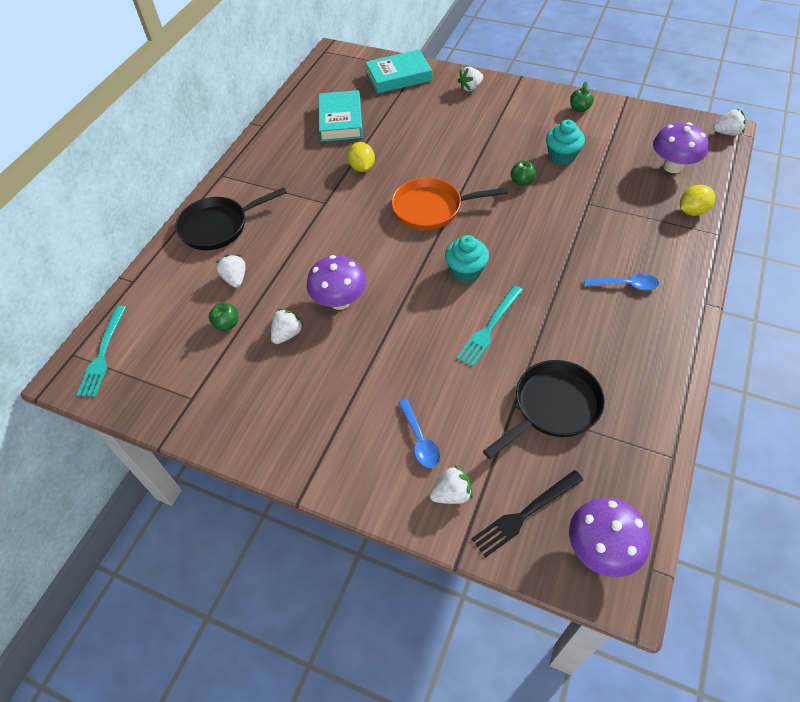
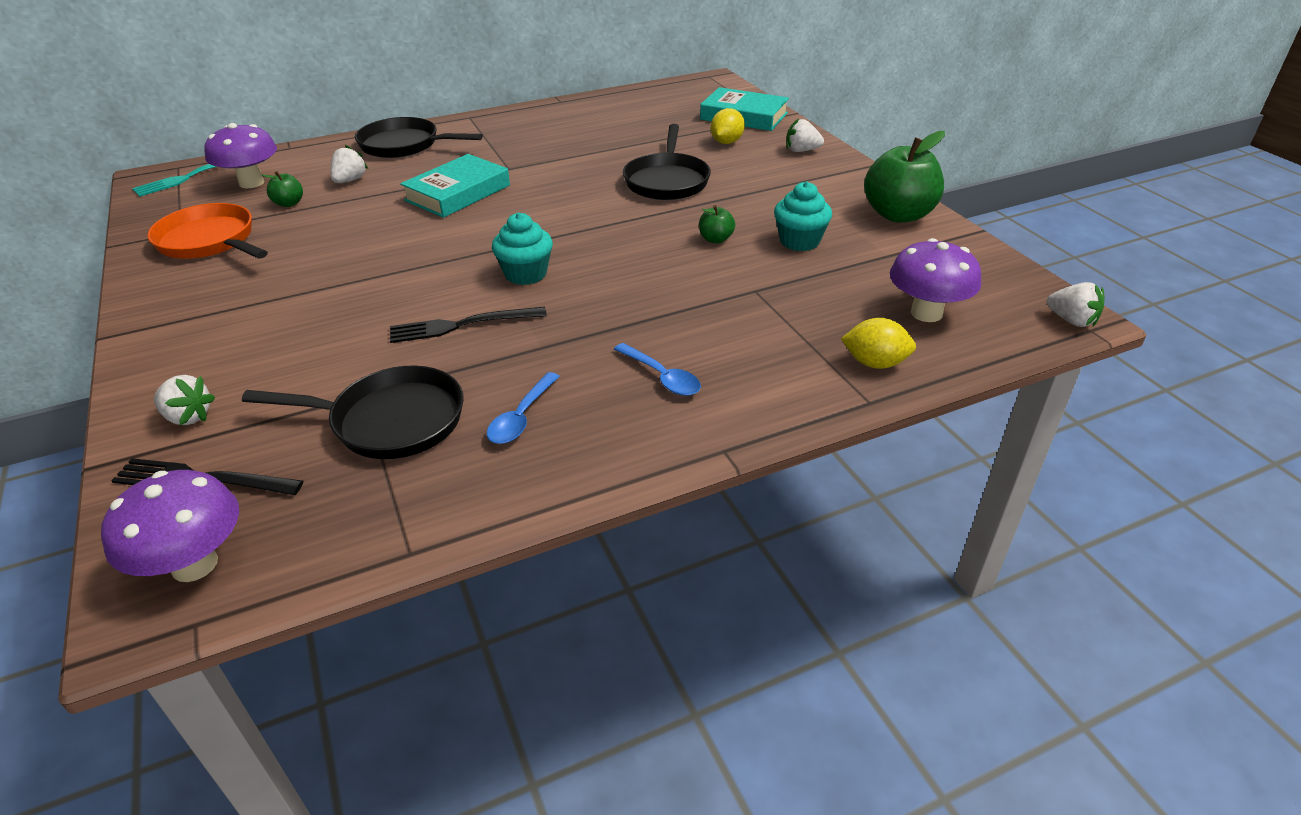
camera: 40 degrees right, 15 degrees down
(287, 334) = (311, 233): white strawberry -> none
(340, 301) = (388, 235): purple mushroom -> purple mushroom (251, 183)
(341, 121) = (630, 124): turquoise book -> turquoise book (457, 193)
(362, 168) = (585, 161): yellow lemon -> yellow lemon (726, 142)
(420, 439) = (248, 362): blue spoon -> blue spoon (522, 417)
(432, 208) = (588, 215): orange pan -> orange pan (210, 241)
(434, 154) = (667, 180): none -> black pan
(489, 327) = (462, 325): turquoise fork -> black fork
(579, 109) = (898, 215): green apple -> green apple, size x2.16

